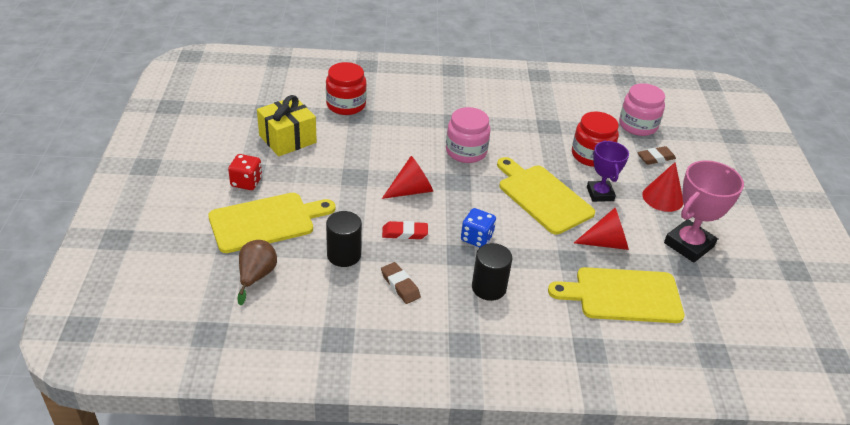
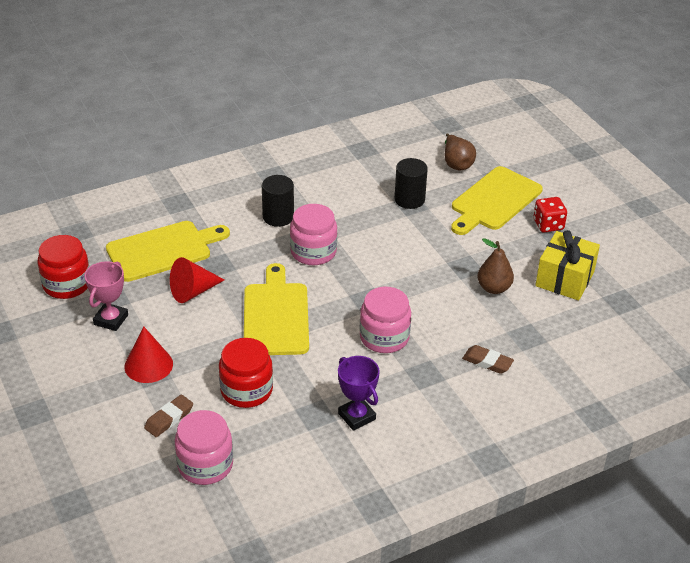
camera: 155 degrees right, 0 degrees up
(346, 105) = (556, 344): red jar -> red jar (67, 284)
(349, 153) = (494, 288): none -> brown pear
(400, 285) = (348, 194): brown eraser -> brown eraser (487, 362)
(404, 233) = (377, 233): red eraser -> none
(411, 190) = (403, 273): red cone -> none
(476, 238) = (313, 252): blue dice -> pink jar
(542, 197) = (275, 315): yellow cutting board -> yellow cutting board turned 120 degrees counterclockwise
(600, 194) = (218, 342): purple trophy -> purple trophy (356, 416)
(688, 245) = (111, 320): pink trophy -> pink trophy, size x0.66

